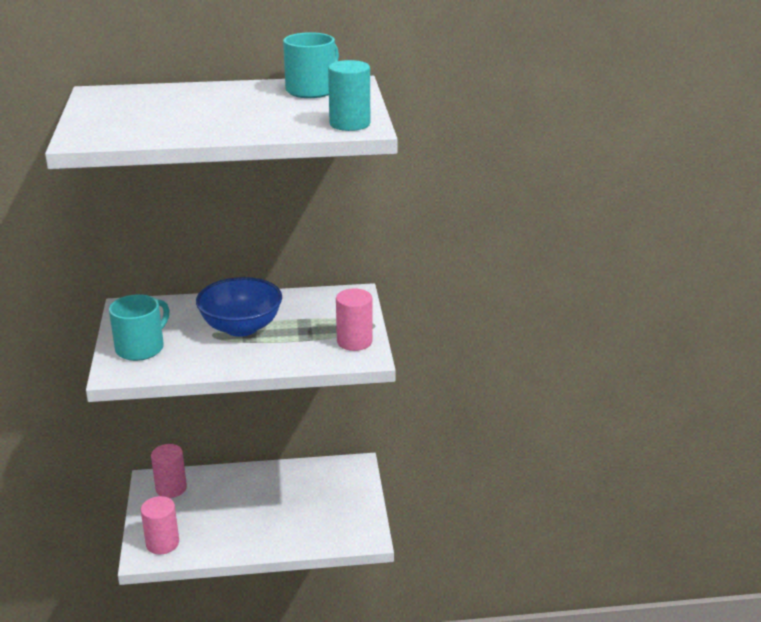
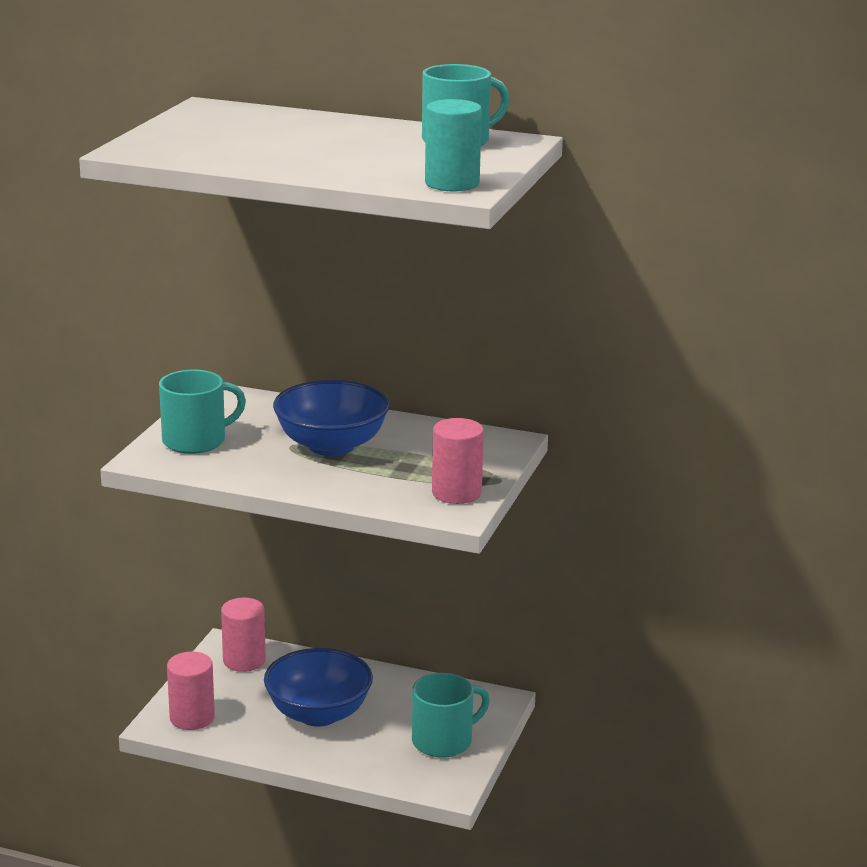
camera: 25 degrees right, 5 degrees down
(248, 512) = (318, 714): none -> blue bowl
(342, 505) = (444, 741): none -> turquoise mug

